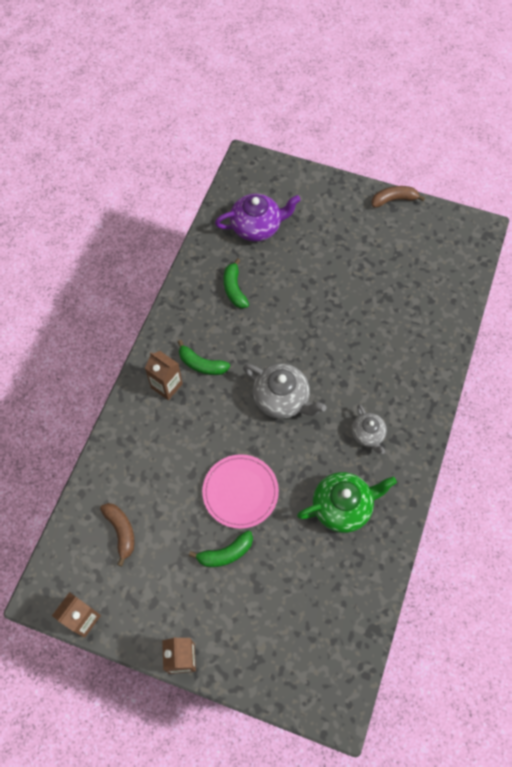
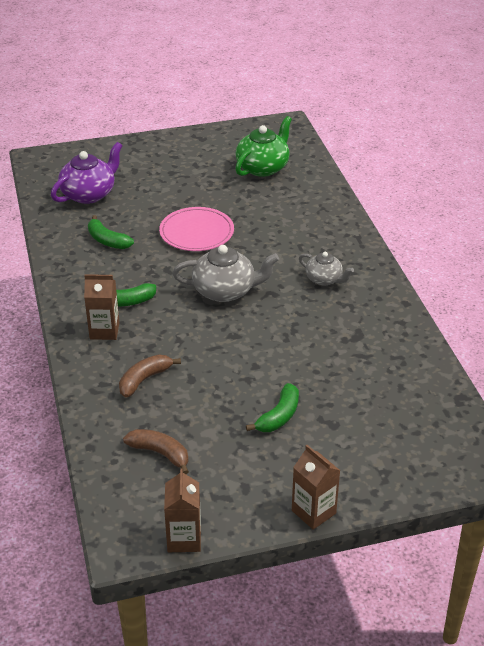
camera: 35 degrees left, 25 degrees down
(240, 492) = (250, 368): pink plate -> pink plate (196, 232)
(343, 506) = (351, 333): green teapot -> green teapot (263, 167)
(393, 200) = (197, 133): brown banana -> brown banana (144, 380)

